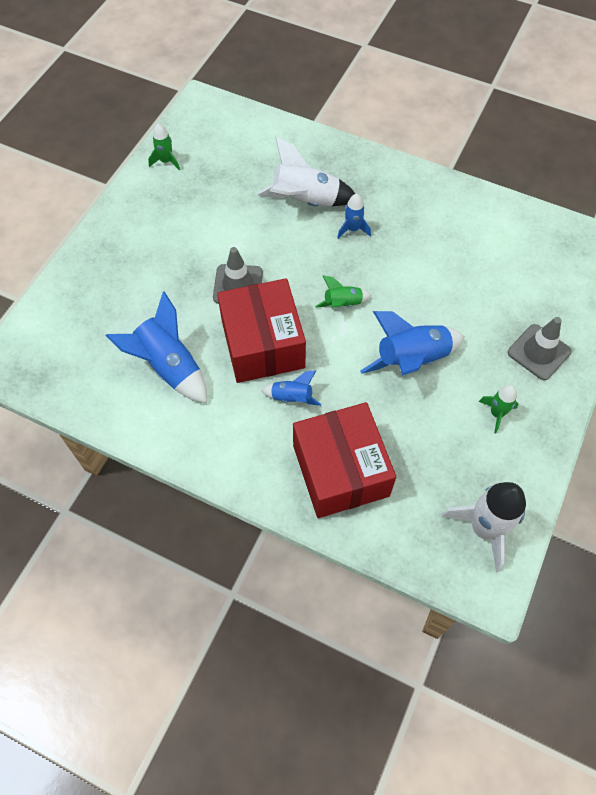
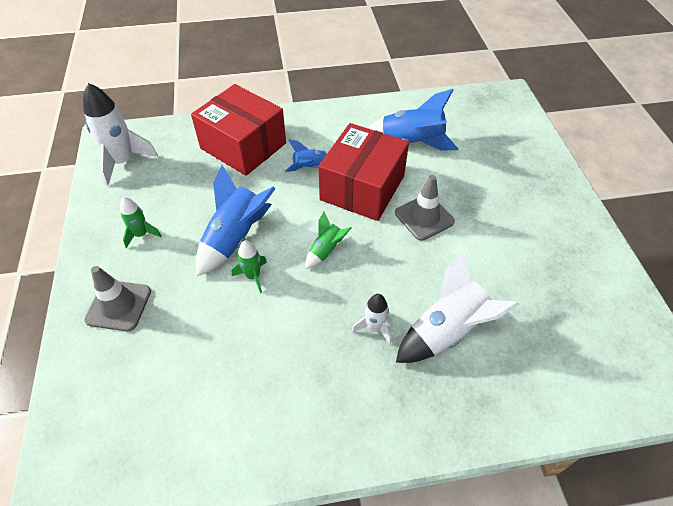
camera: 145 degrees right, 10 degrees down
(166, 161) = (614, 290): green rocket -> green rocket (253, 276)
(262, 344) = (362, 188): red box -> red box turned 75 degrees clockwise
(353, 229) = (374, 328): blue rocket -> white rocket

